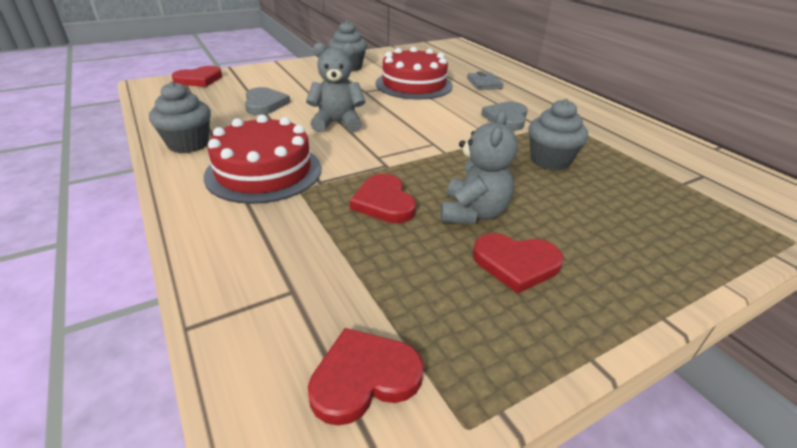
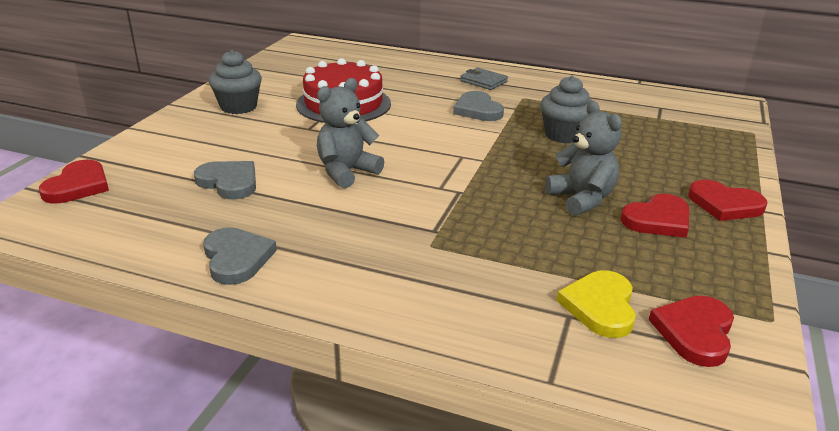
camera: 40 degrees left, 5 degrees down
(188, 144) = (236, 258): grey cupcake -> grey heart
(264, 171) = (370, 246): red cake -> none
(327, 300) = (600, 306): none -> yellow heart
(384, 202) = (512, 222): red heart -> red heart (724, 204)
(484, 83) = (404, 81): grey wallet -> grey wallet (483, 81)

